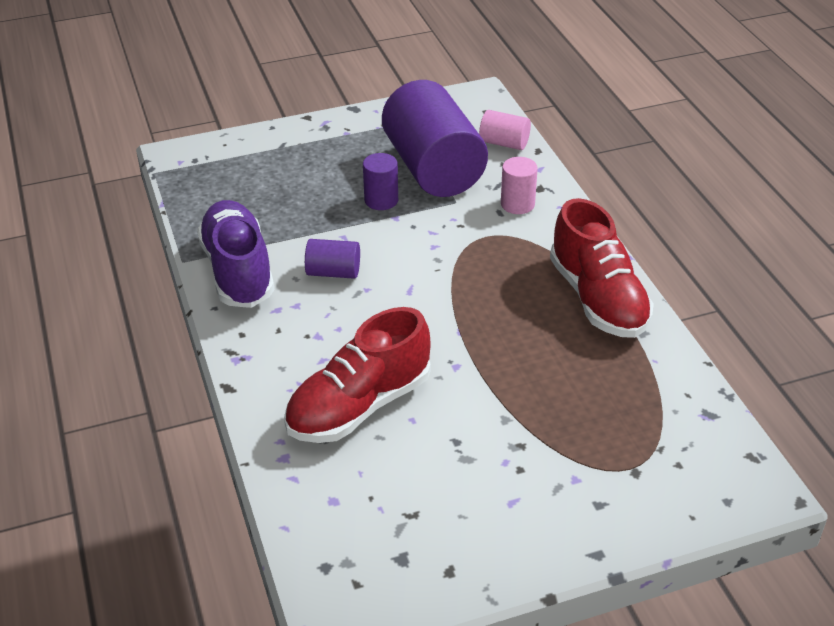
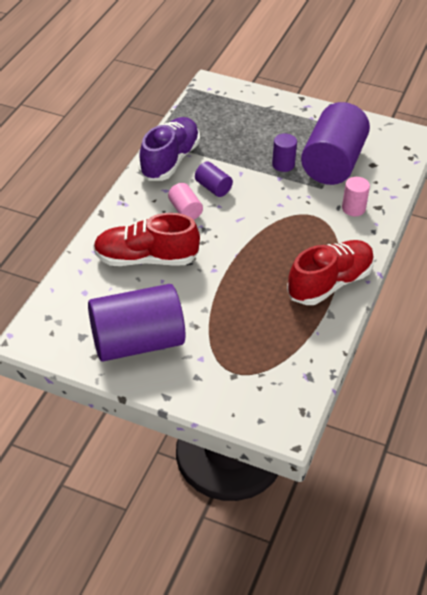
camera: 40 degrees right, 5 degrees up
(479, 514) = (137, 342): none -> purple cylinder
(504, 143) = (391, 171): pink cylinder -> pink cylinder (185, 210)
(598, 299) = (330, 283): red shoe -> red shoe turned 150 degrees counterclockwise

